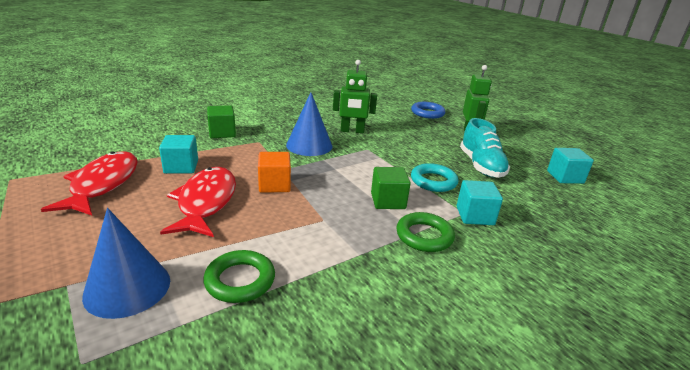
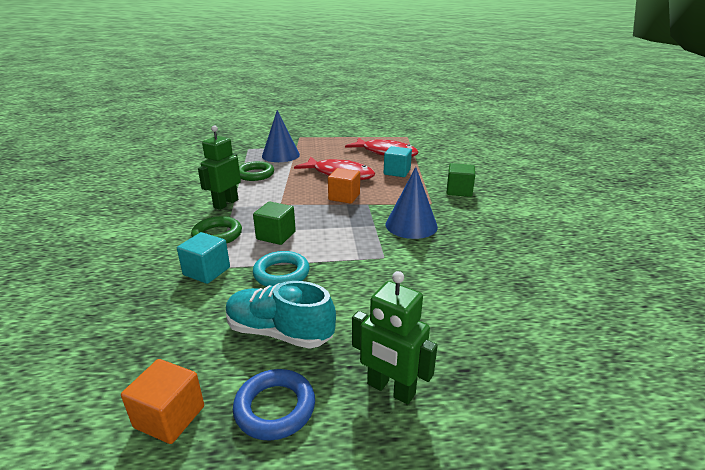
camera: 120 degrees right, 0 degrees up
(352, 131) = (442, 262): green robot -> green robot (226, 203)
(427, 113) = (511, 378): blue ring -> blue ring (275, 408)
(565, 177) = (169, 417): turquoise cube -> orange cube

